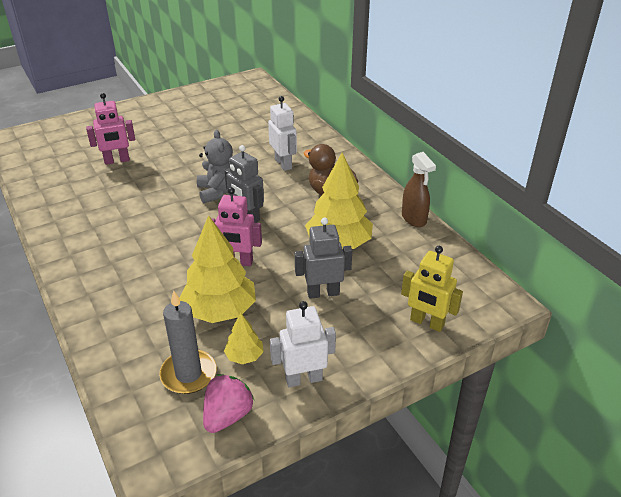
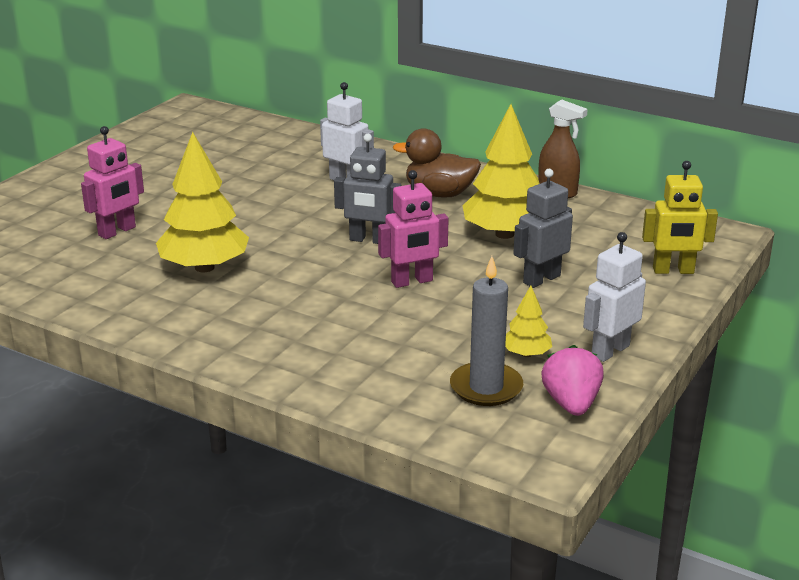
camera: 30 degrees left, 10 degrees down
(218, 192) = (300, 227): grey teddy bear -> none
(220, 310) = (448, 327): yellow tree -> yellow tree (204, 267)

